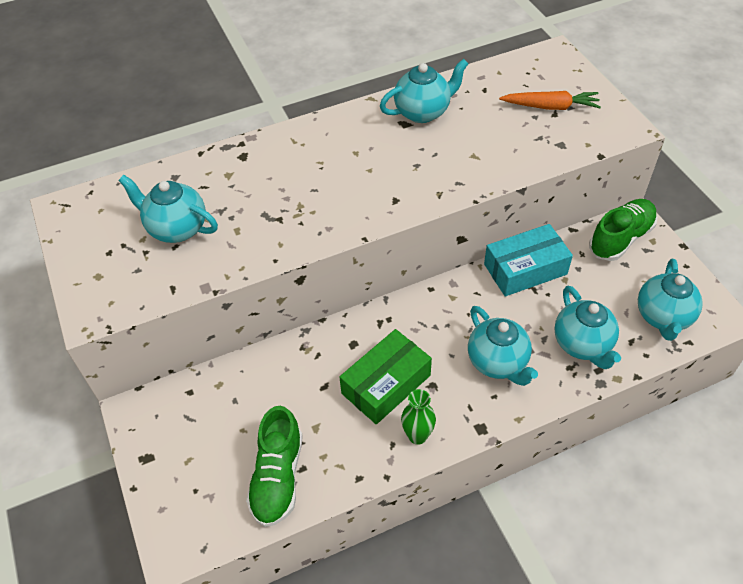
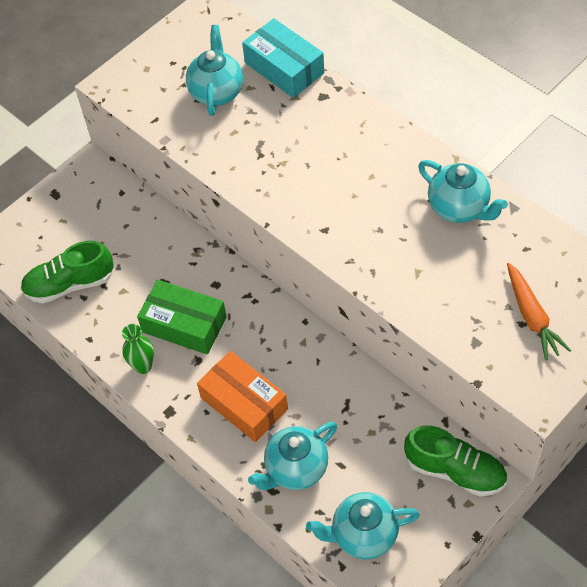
camera: 70 degrees right, 5 degrees up
(498, 362) = (244, 403): turquoise teapot -> orange box
(525, 269) = (368, 393): turquoise box -> turquoise box (284, 68)

